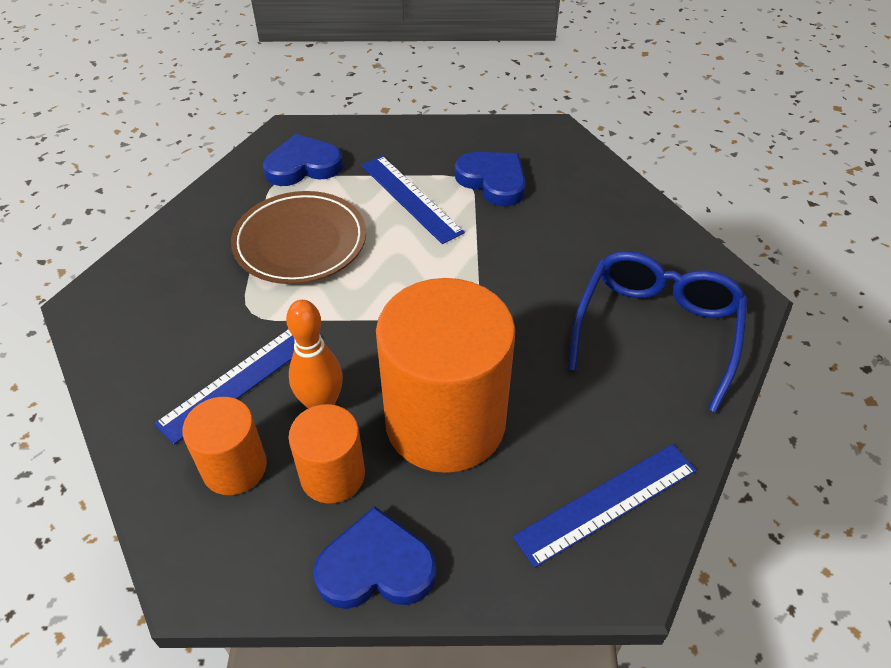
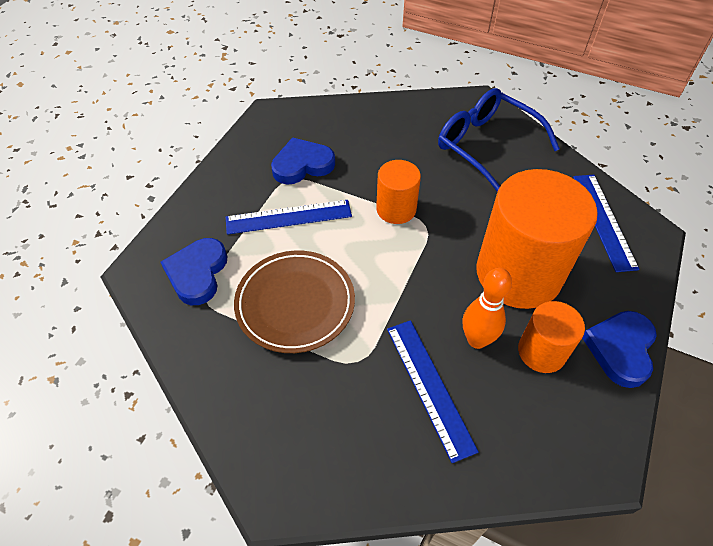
camera: 65 degrees left, 5 degrees up
(234, 467) = (515, 413): orange cylinder -> orange cylinder (396, 209)

